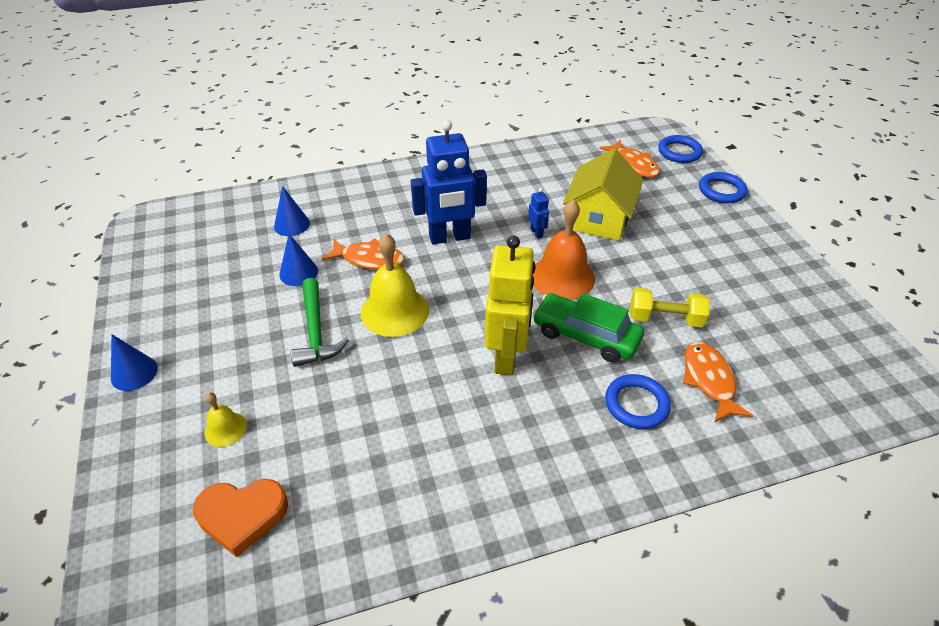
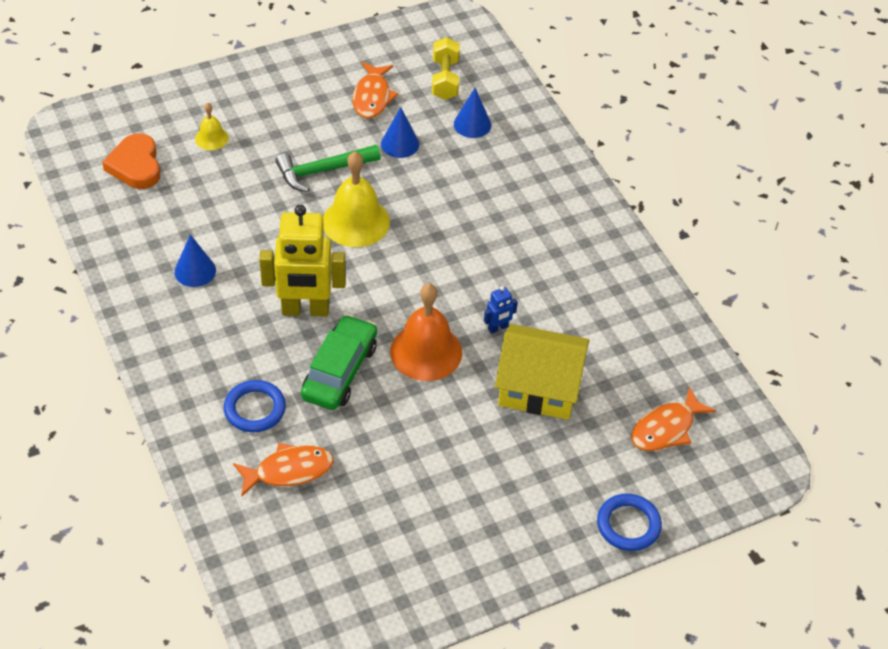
camera: 80 degrees right, 5 degrees up
(134, 373) = (264, 71): blue cone -> blue cone (195, 271)
(369, 259) = (428, 192): orange fish -> orange fish (372, 97)
(450, 237) = (475, 252): blue robot -> none
(665, 319) = (372, 441): yellow dumbbell -> yellow dumbbell (445, 79)
(679, 152) = (713, 485): blue ring -> none

